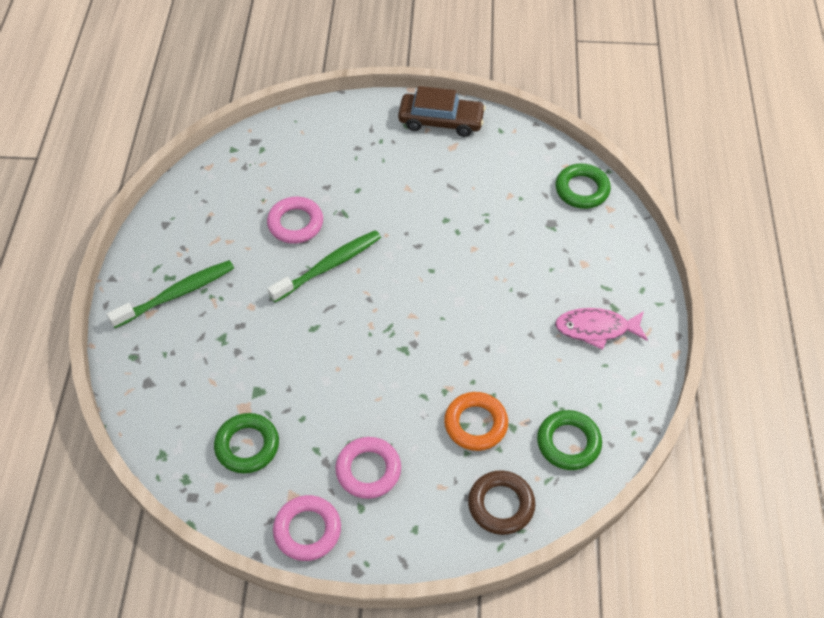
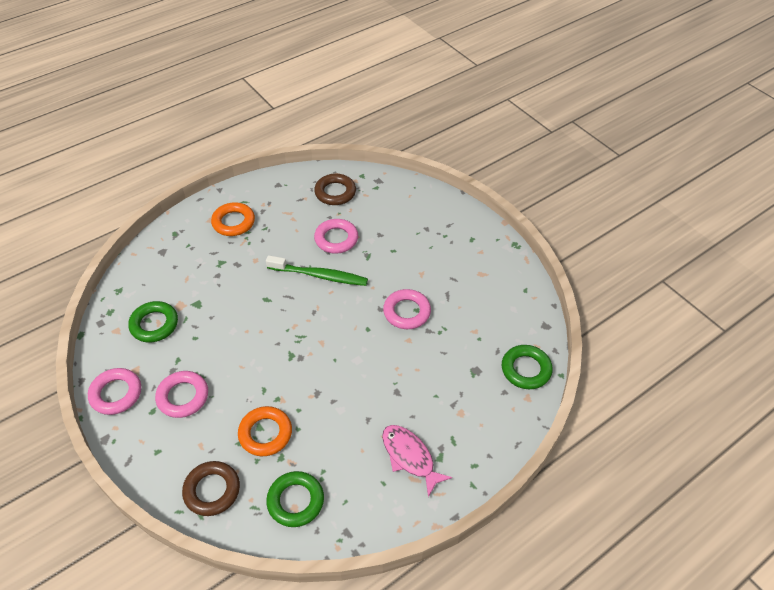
camera: 50 degrees right, 5 degrees down
(176, 294) = (233, 222): green toothbrush -> orange ring
(231, 185) = (335, 192): none -> brown ring
(441, 121) = (496, 254): brown car -> none
(441, 228) = (406, 312): none -> pink ring

